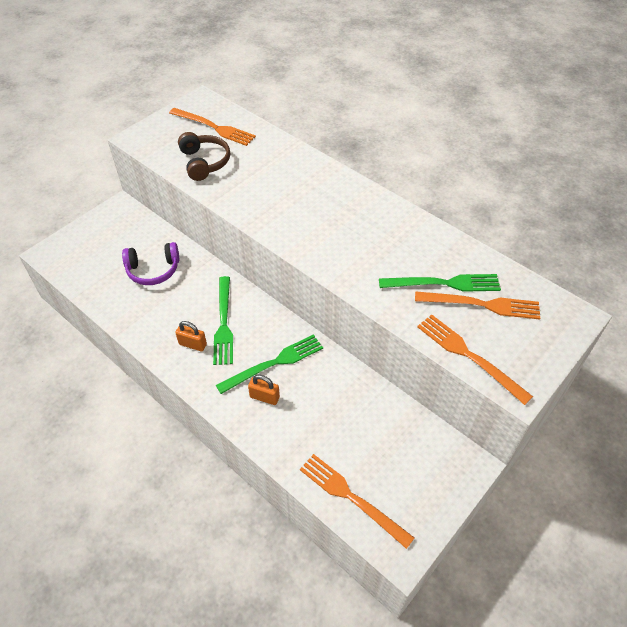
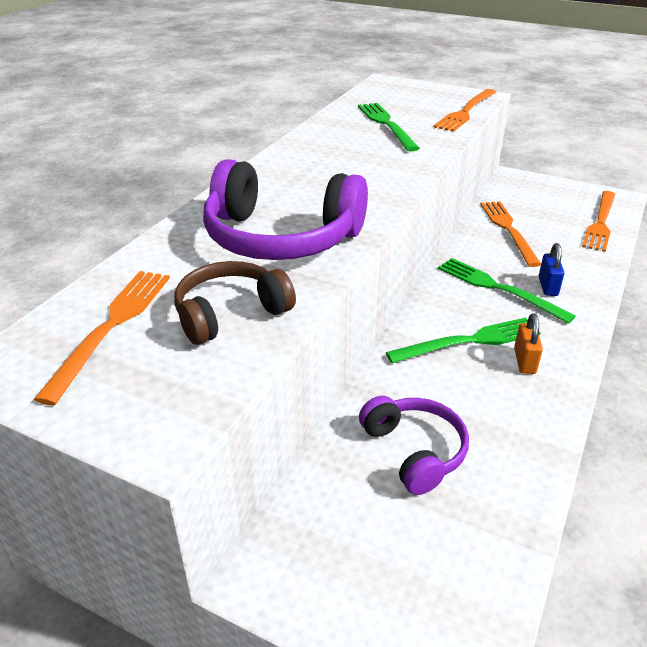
camera: 105 degrees left, 15 degrees down
(264, 397) = (548, 286): orange padlock -> blue padlock
(269, 189) = (281, 237): none -> purple headphones
(482, 305) = (401, 110): orange fork -> orange fork (508, 230)

